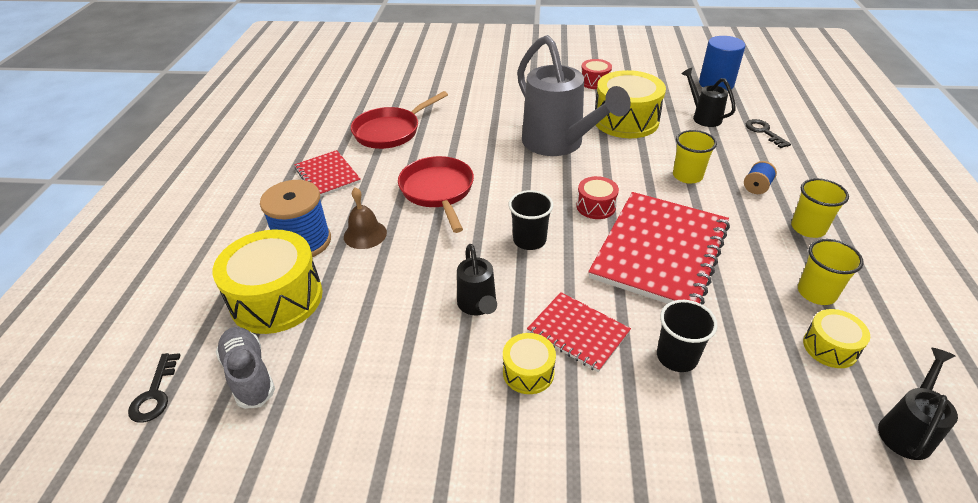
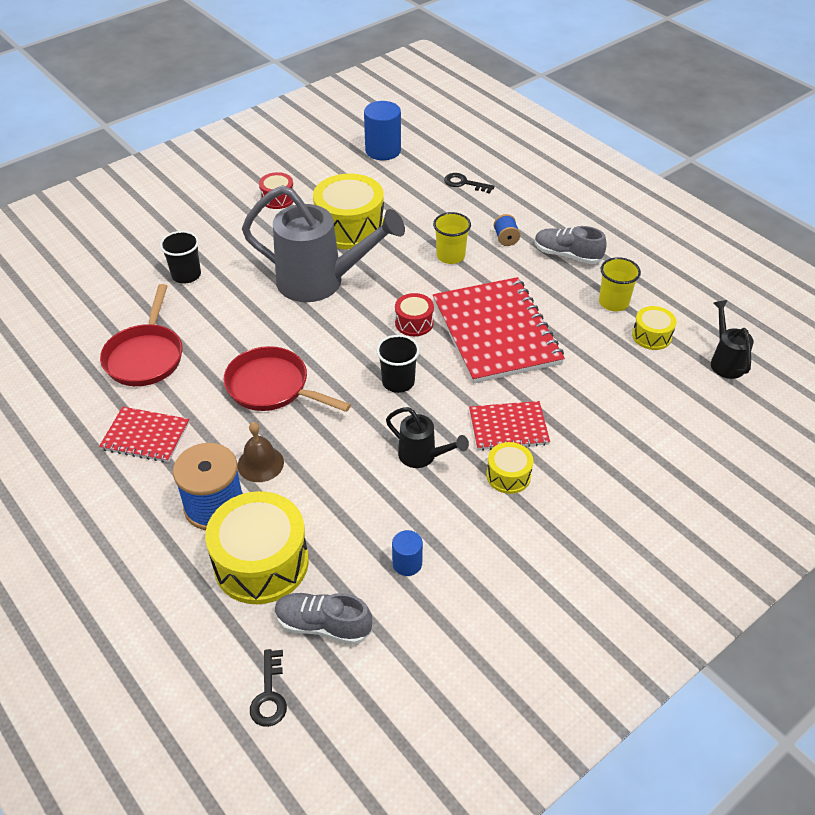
camera: 45 degrees left, 5 degrees up
(155, 394) = (269, 695): black key -> black key turned 45 degrees clockwise
(360, 378) = (407, 563): none -> blue cylinder
(677, 357) = (581, 401): black cup -> black cup (186, 275)
(703, 117) = (407, 191): black watering can -> none
(808, 228) = (567, 255): yellow cup -> grey shoe

